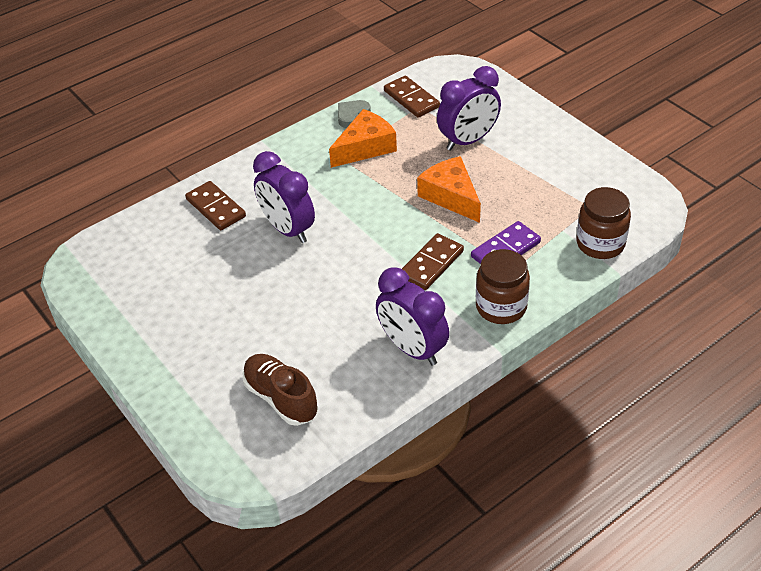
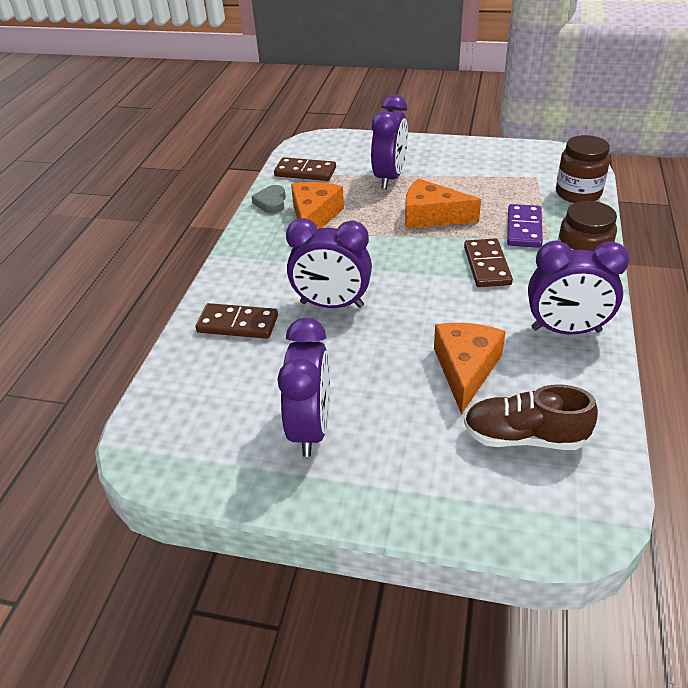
camera: 40 degrees left, 5 degrees down
(173, 308) = (311, 428): none -> purple clock
(308, 331) = (466, 369): none -> orange cheese

